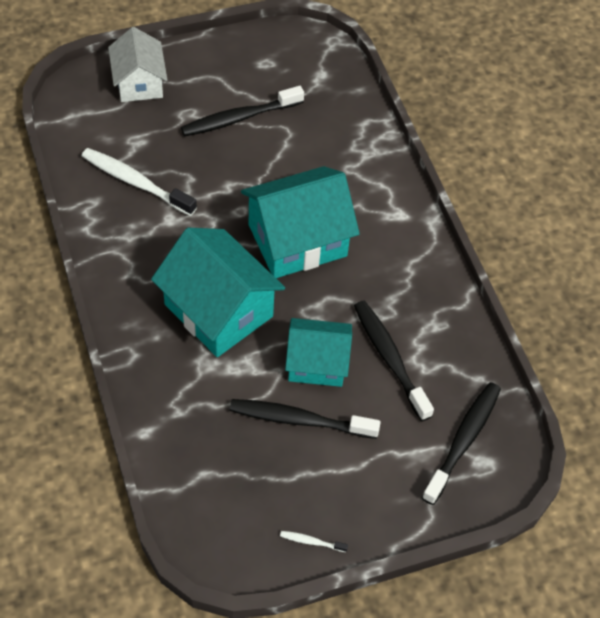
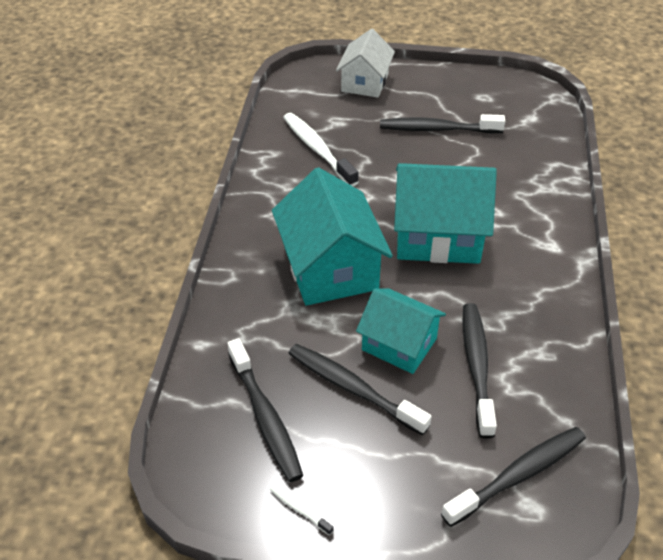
camera: 30 degrees right, 10 degrees down
(241, 476) = (265, 417): none -> black toothbrush

